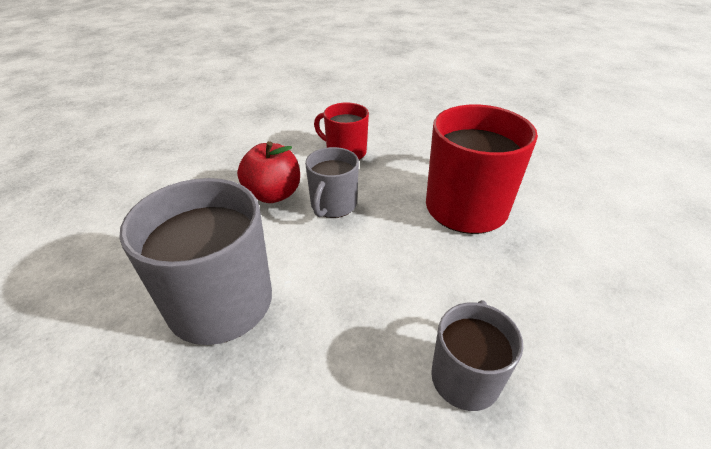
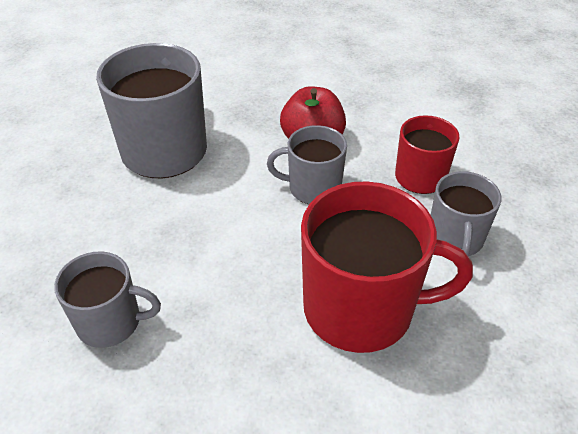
camera: 75 degrees right, 5 degrees up
(411, 153) = (455, 239): none -> grey mug

